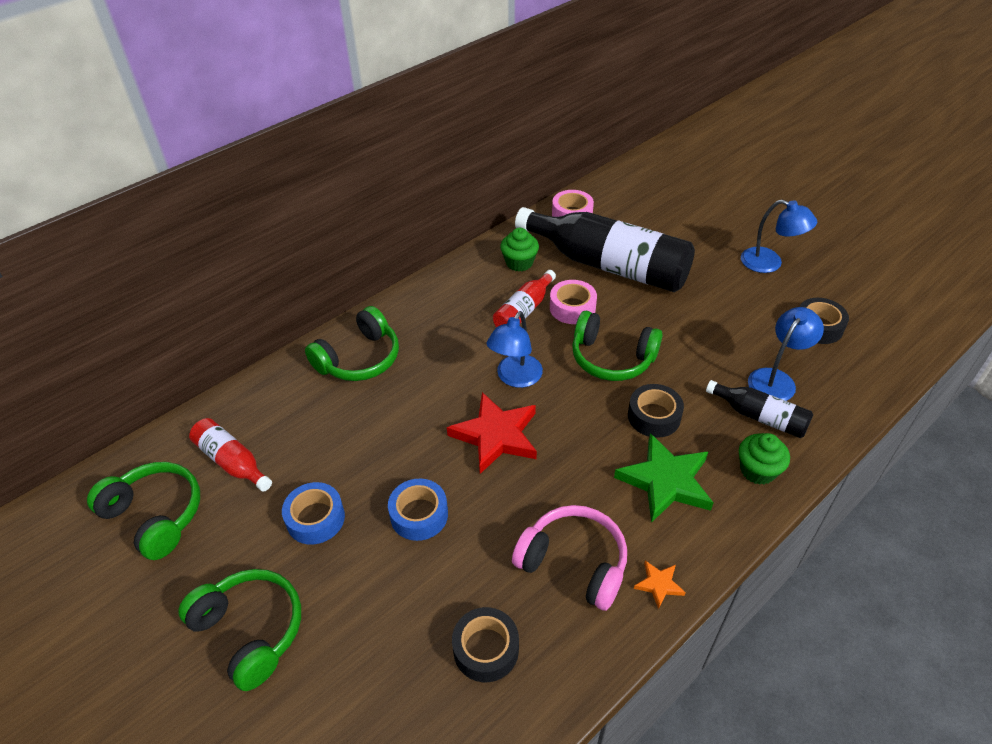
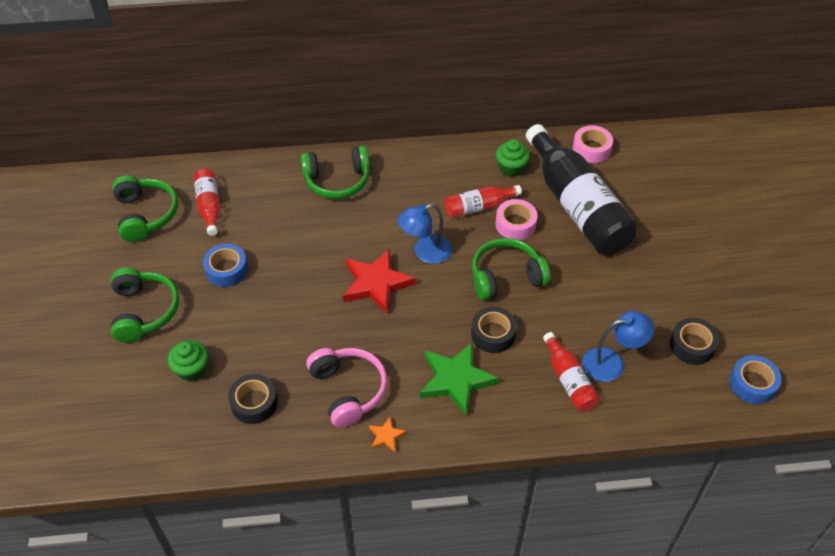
camera: 35 degrees right, 5 degrees up
(419, 515) = (285, 304): blue tape -> blue tape (752, 384)
(612, 358) = (506, 277): green headphones -> green headphones turned 105 degrees clockwise
(757, 470) = (526, 413): green cupcake -> green cupcake (192, 369)
(760, 417) = (569, 380): black bottle -> red bottle
(769, 263) = (711, 275): blue lamp -> none

